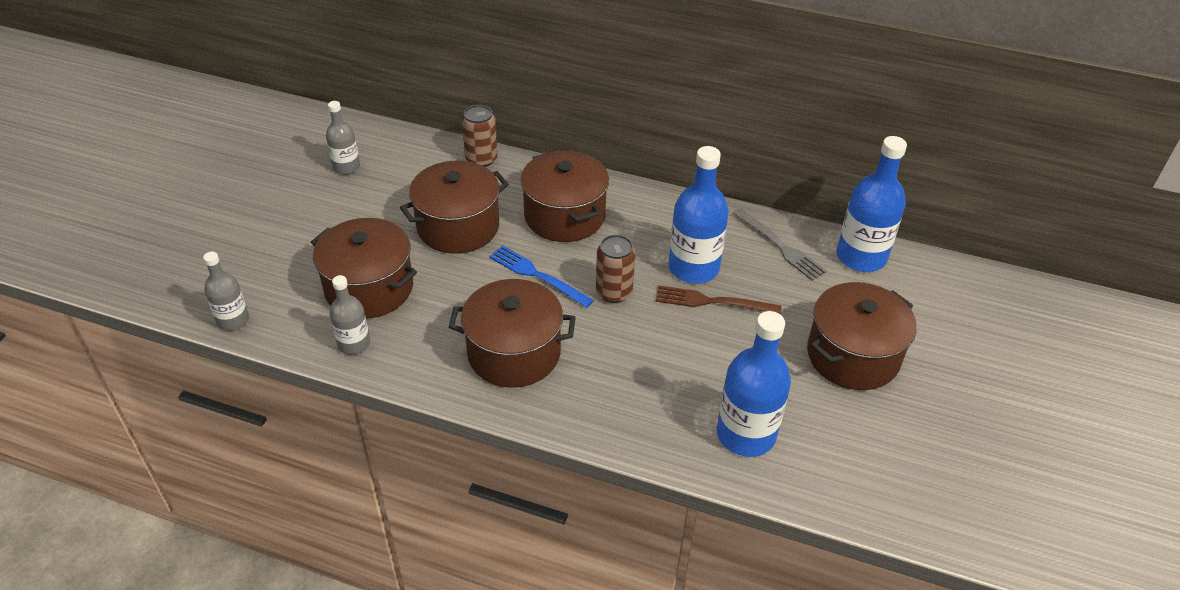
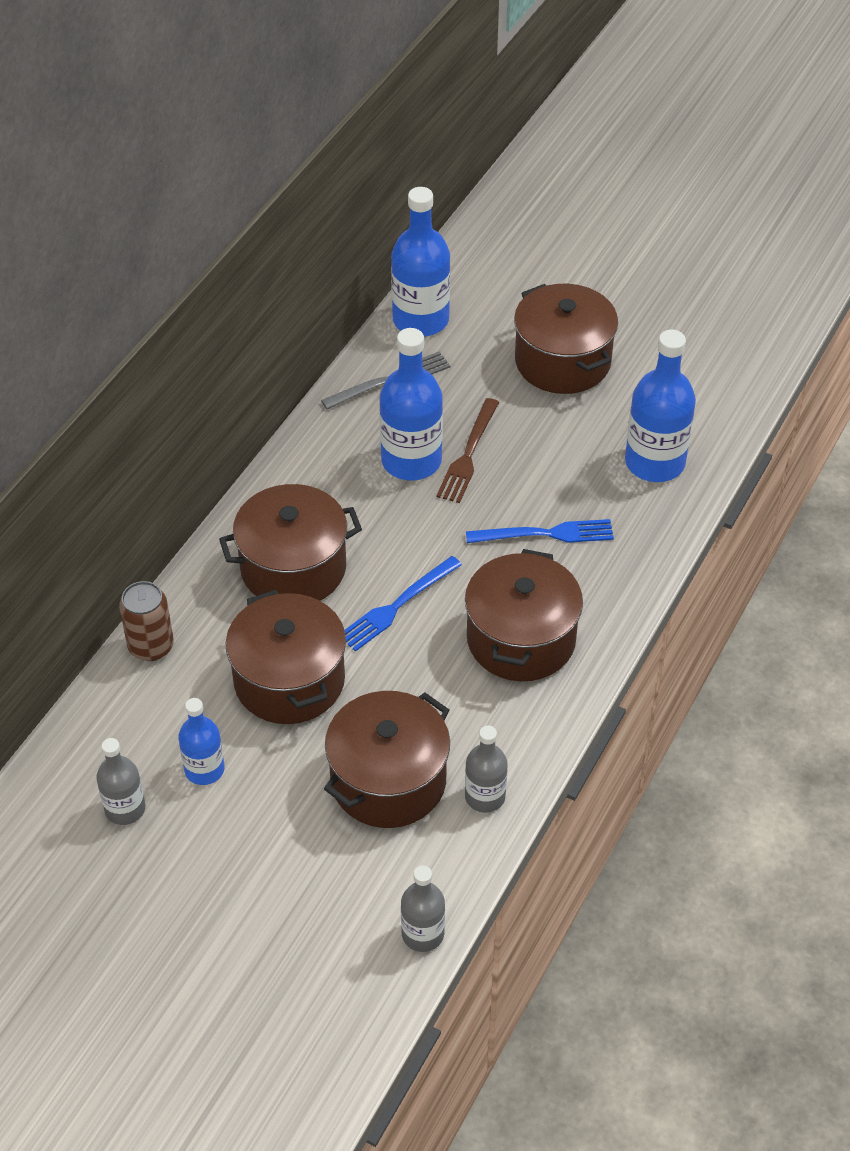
camera: 80 degrees left, 5 degrees up
(378, 197) = (204, 769): none -> blue bottle
(614, 292) = (438, 537): brown can -> none
(634, 360) = (545, 534): none -> blue fork

